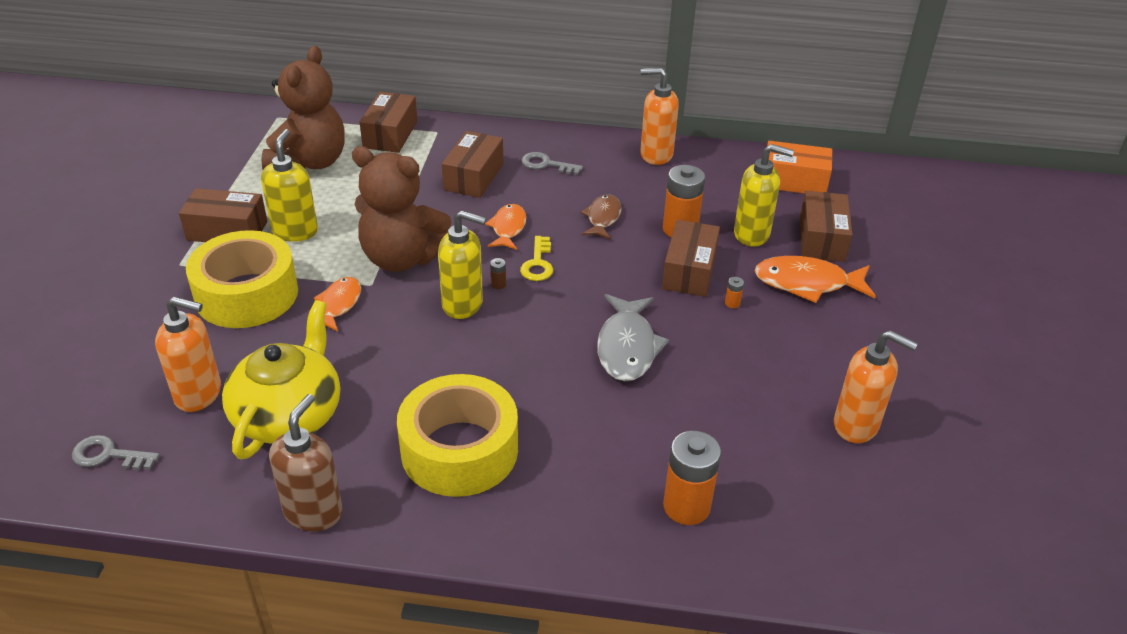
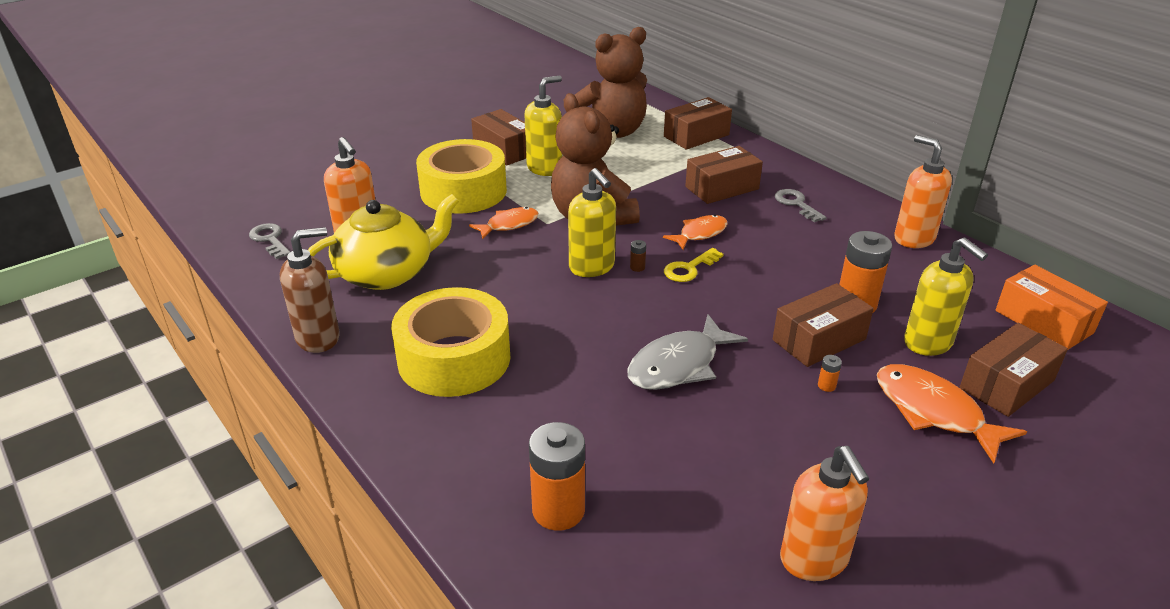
camera: 45 degrees right, 5 degrees down
(602, 218) = (792, 263): brown fish -> none

